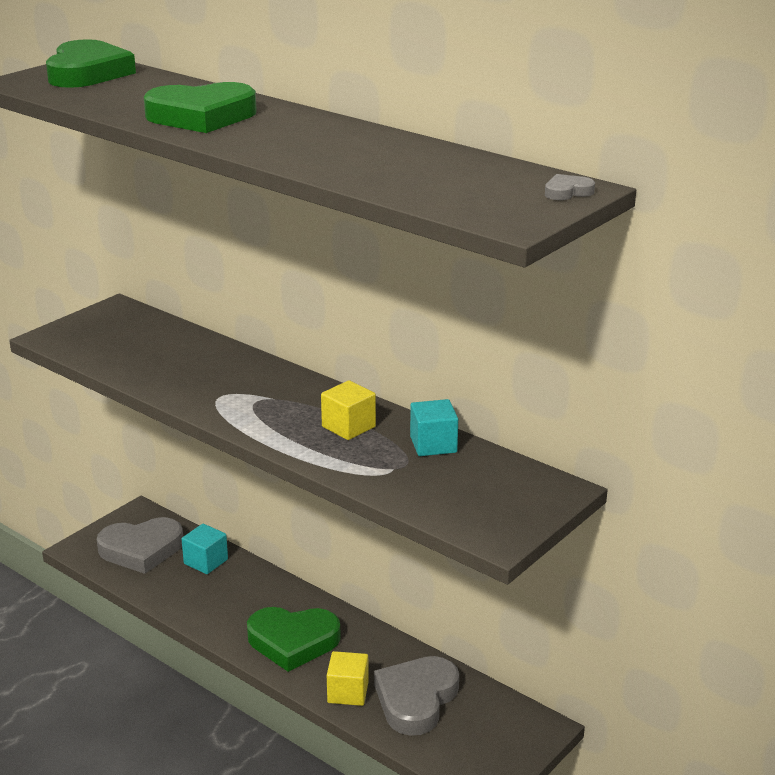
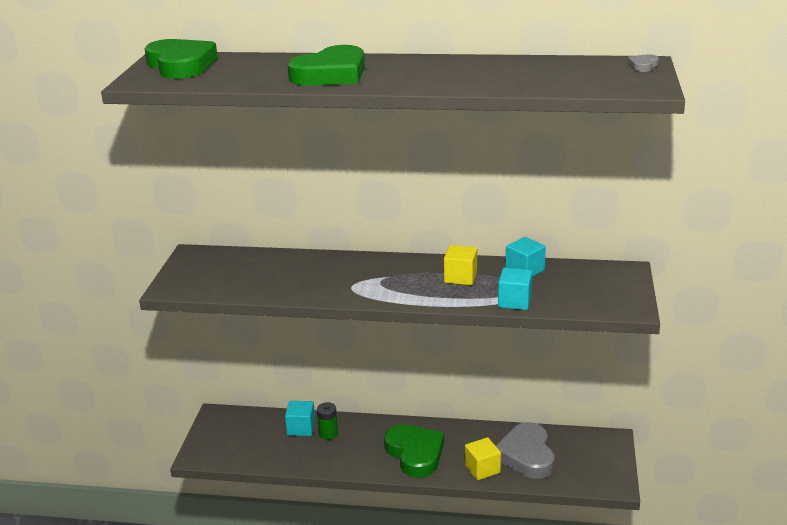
camera: 30 degrees left, 0 degrees up
(141, 550) = (246, 438): grey heart -> none
(226, 579) = (328, 433): none -> green battery
(293, 641) = (415, 453): green heart -> green heart turned 90 degrees counterclockwise
(370, 477) = (514, 301): none -> turquoise cube

